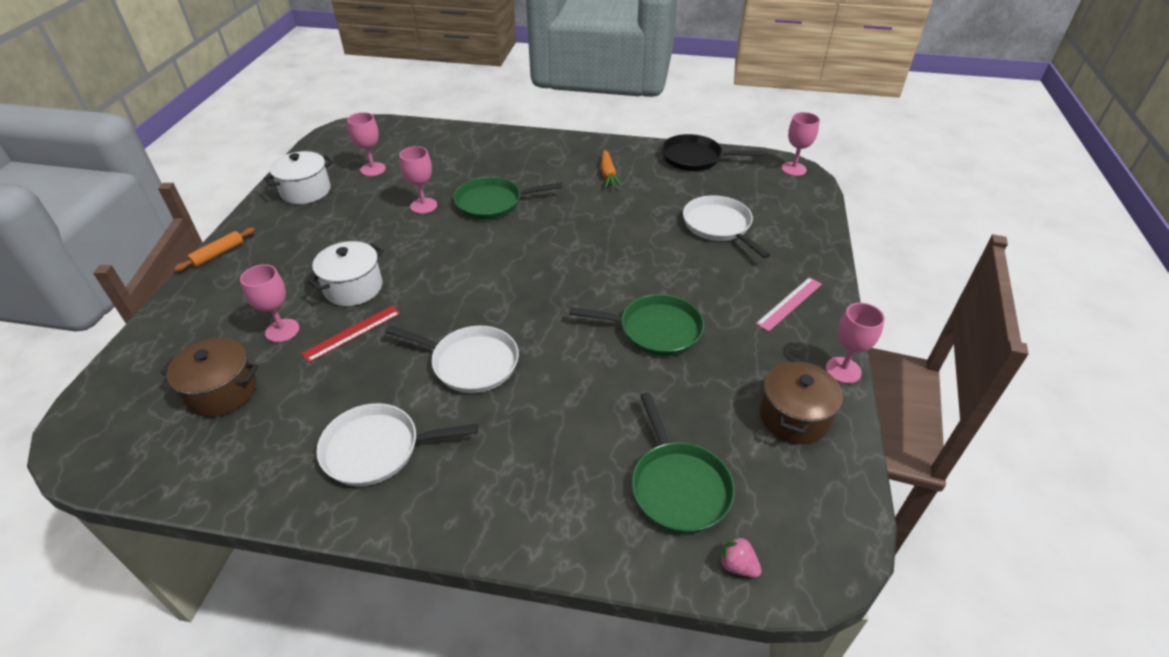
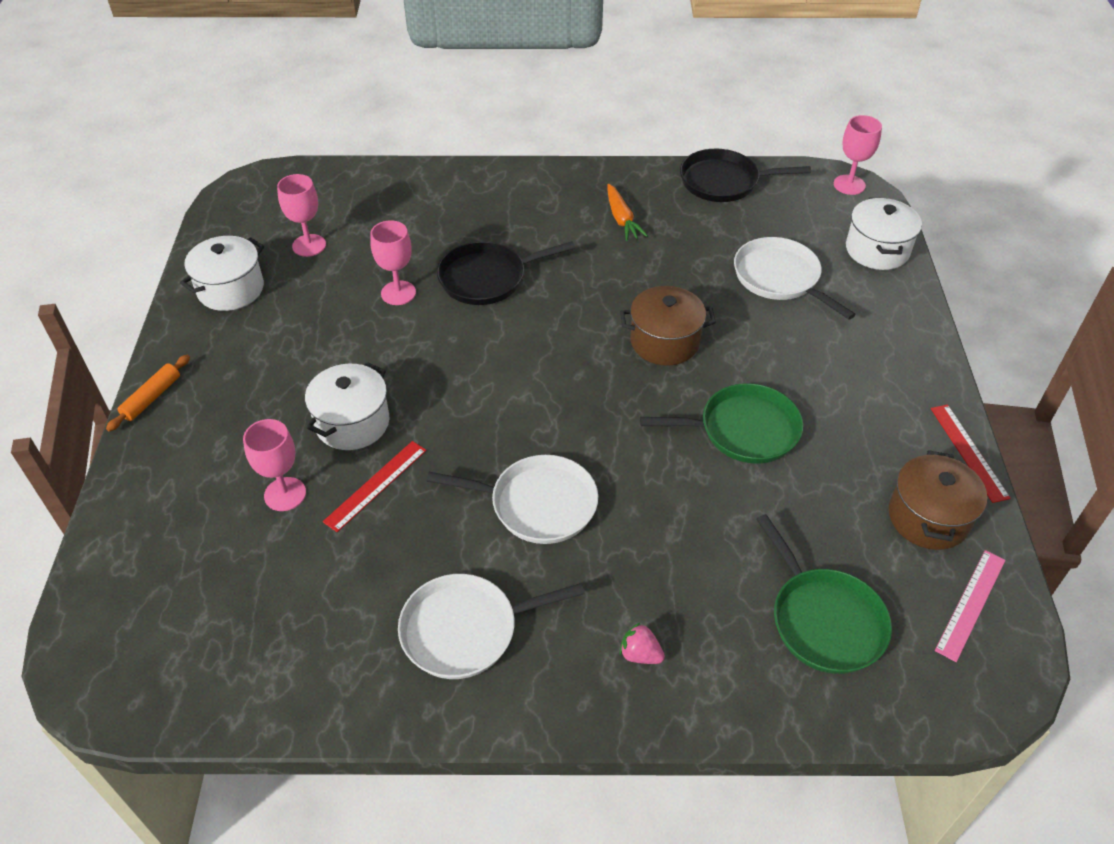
camera: 10 degrees left, 5 degrees up
(222, 391) = (243, 586): brown pot -> brown pot (664, 342)
(492, 203) = (487, 278): green pan -> black pan
(737, 565) = (910, 699): pink strawberry -> pink strawberry (640, 654)
(789, 303) = (889, 374): pink ruler -> pink ruler (970, 604)
(804, 215) = (877, 250): none -> white pot
(843, 370) = (969, 452): pink goblet -> red ruler

